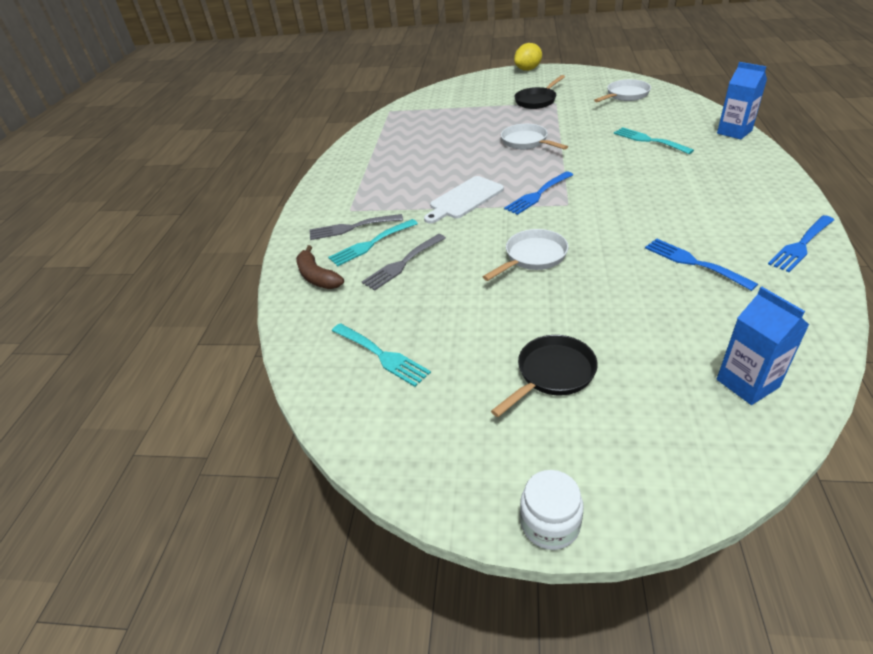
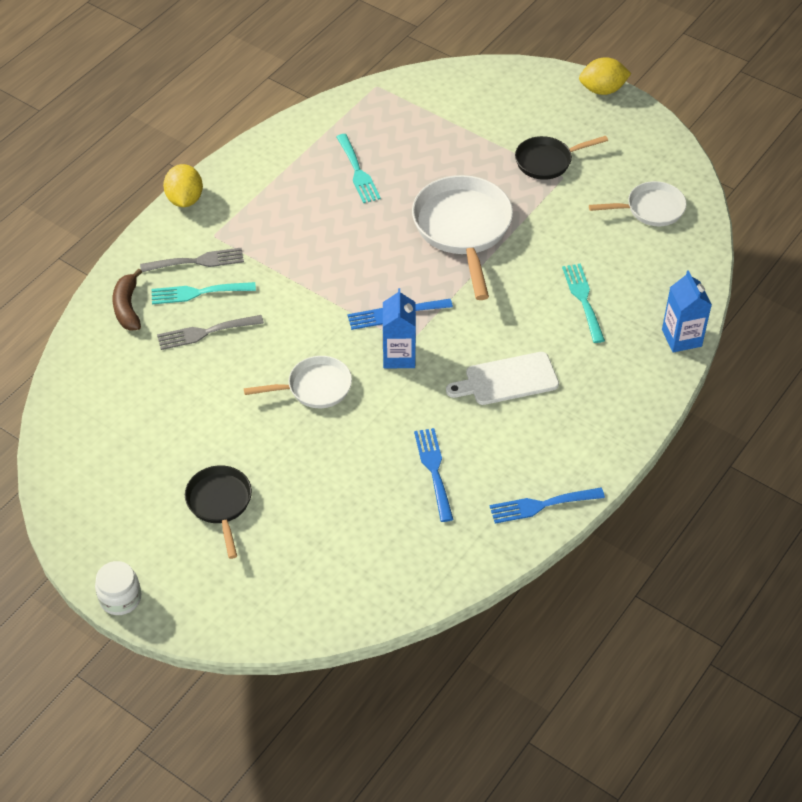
camera: 25 degrees right, 10 degrees up
(307, 201) = (185, 199): none -> yellow lemon
(351, 228) = (197, 261): grey fork -> grey fork turned 150 degrees clockwise
(382, 355) = (118, 418): turquoise fork -> turquoise fork (358, 172)
(464, 199) = (325, 281): white cutting board -> white cutting board (507, 380)
(526, 142) = (463, 229): white pan -> white pan, size x1.72
(552, 374) = (220, 504): black pan -> black pan turned 90 degrees counterclockwise
(747, 383) = (341, 587): blue carton -> blue carton (399, 356)

